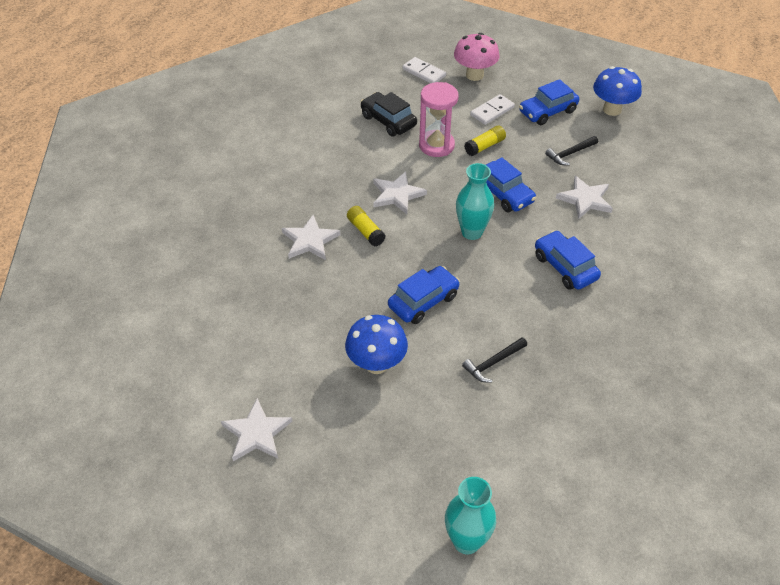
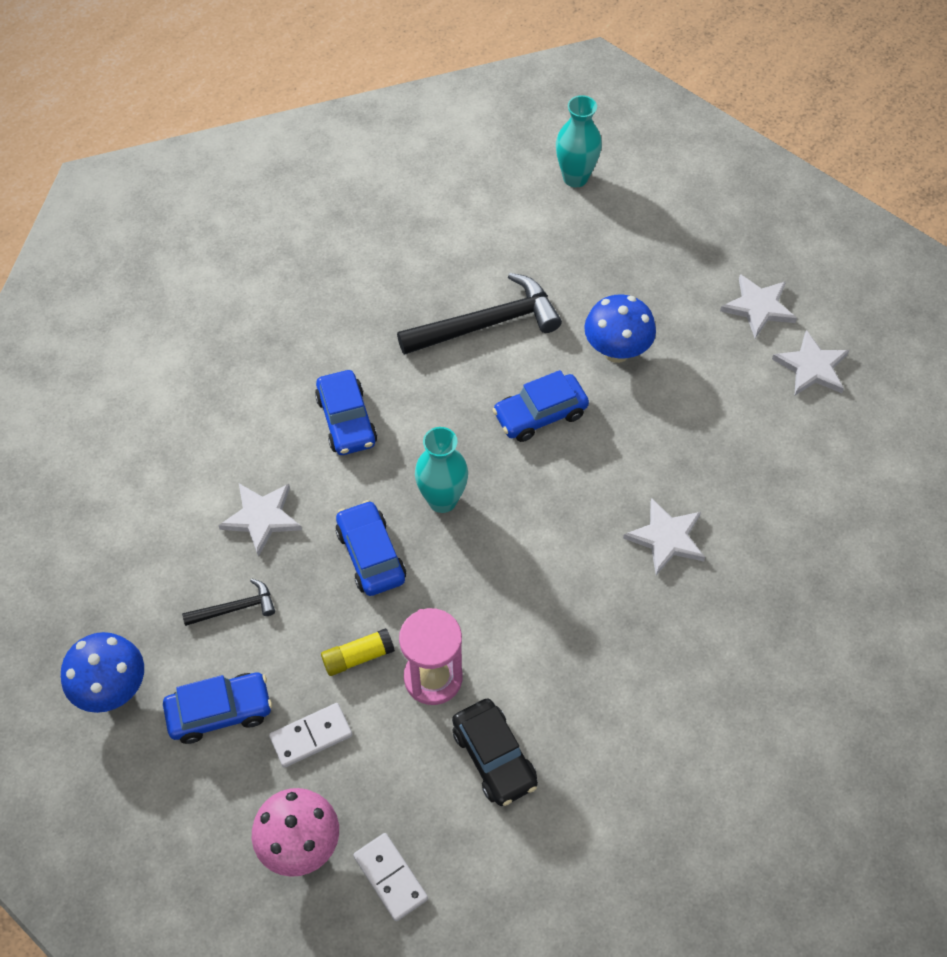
camera: 165 degrees left, 10 degrees up
(365, 231) = (586, 536): yellow glue stick -> none
(397, 195) = (525, 591): white star -> white star (812, 367)
(493, 363) = (486, 324): black hammer -> black hammer, size x2.01

